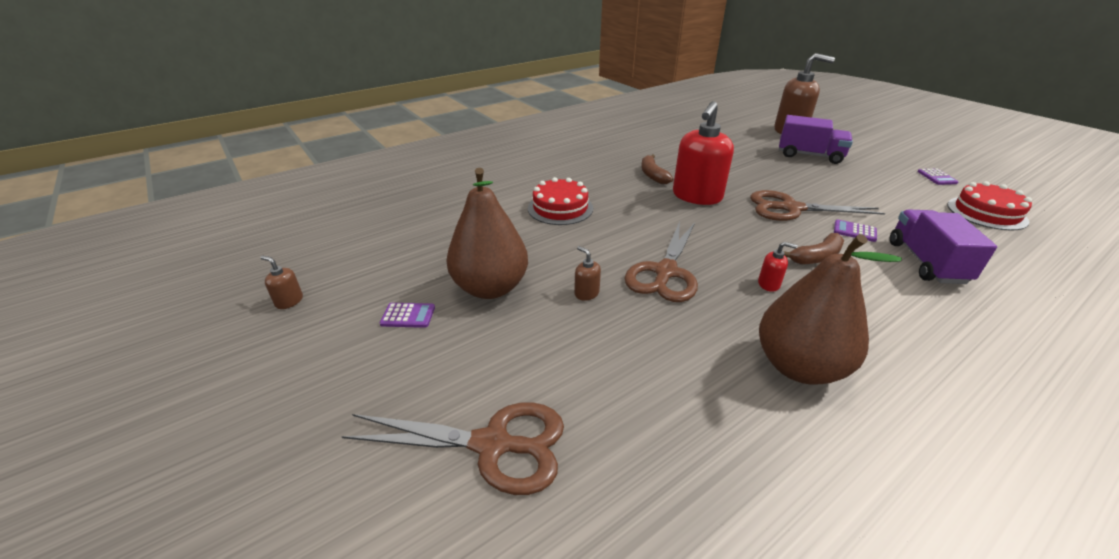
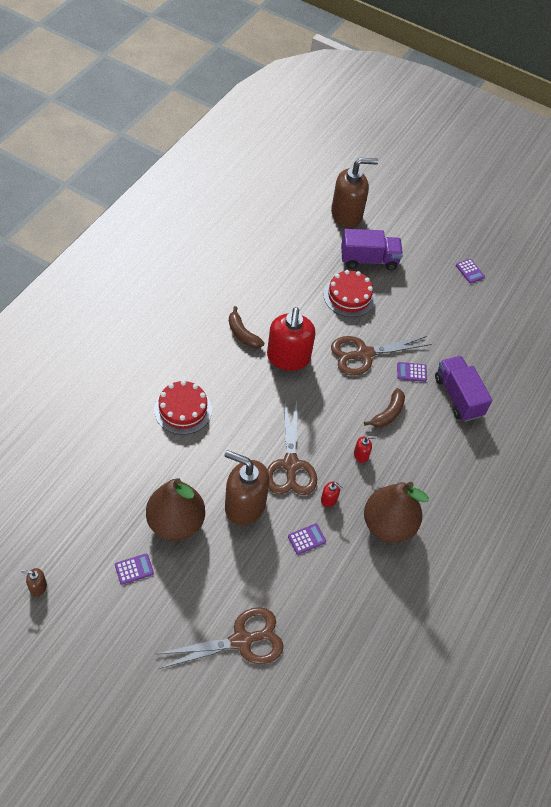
camera: 30 degrees left, 20 degrees up
(586, 293) = (244, 505): brown soap dispenser -> brown soap dispenser, size x2.45
(658, 348) = (306, 539): none -> purple calculator
(708, 315) = (329, 499): none -> red soap dispenser
(986, 213) = (501, 318): red cake -> red cake (349, 296)

